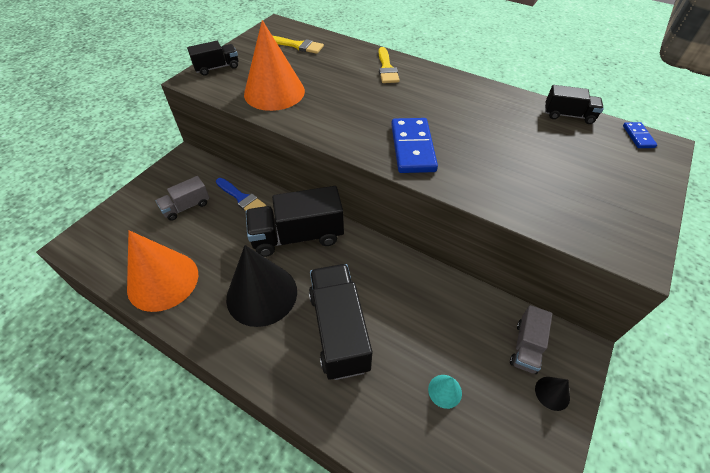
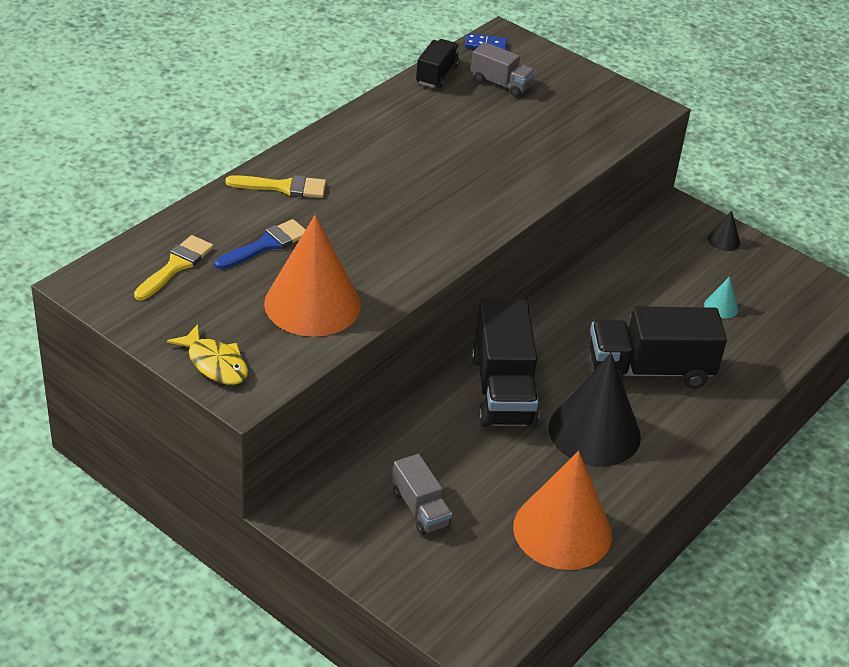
camera: 85 degrees left, 10 degrees down
(217, 68) = (215, 363): black truck -> yellow fish
(242, 198) = (415, 443): blue brush -> blue brush (266, 245)
(412, 148) = (472, 200): blue domino -> none
(526, 346) = (676, 241): grey truck -> grey truck (501, 83)

